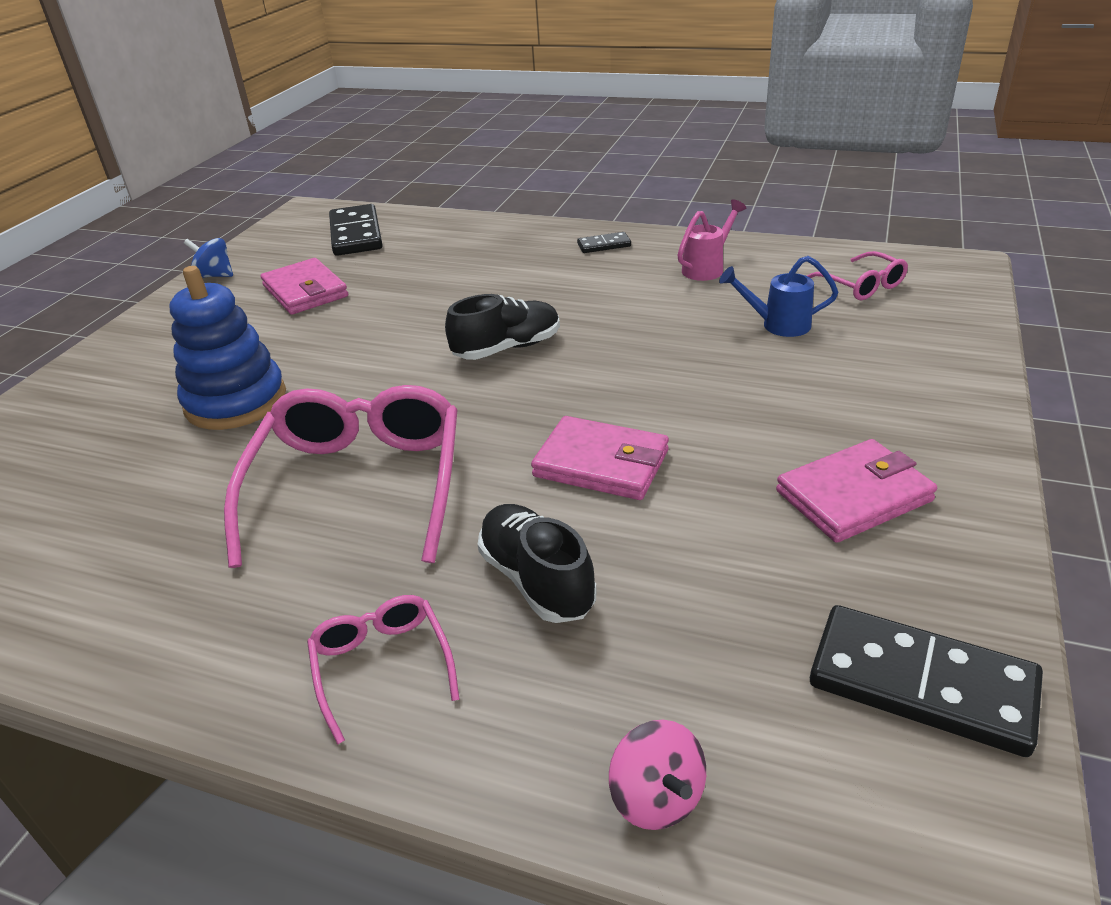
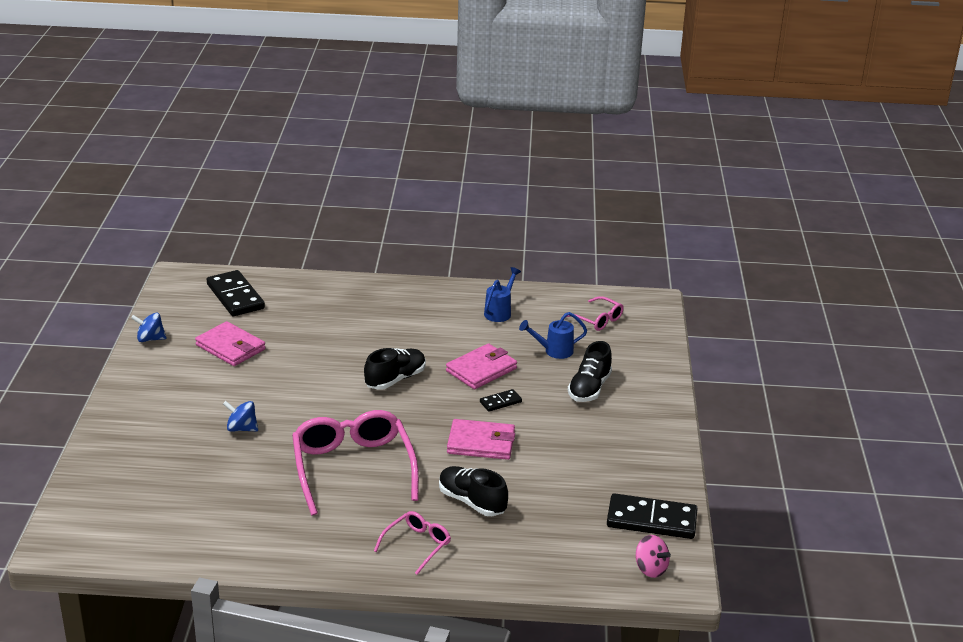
camera: 20 degrees left, 5 degrees down
(236, 401) = (241, 428): blue stacking toy -> blue spinning top
(382, 667) = (416, 545): pink glasses -> pink glasses turned 75 degrees clockwise
(604, 245) = (424, 297): black domino -> black domino (500, 402)
(657, 797) = (555, 572): pink spinning top -> pink spinning top (650, 569)
(707, 268) = (500, 312): pink watering can -> blue watering can
(827, 387) = (589, 388): none -> black shoe
(853, 496) = (612, 446): pink wallet -> pink wallet (481, 370)

